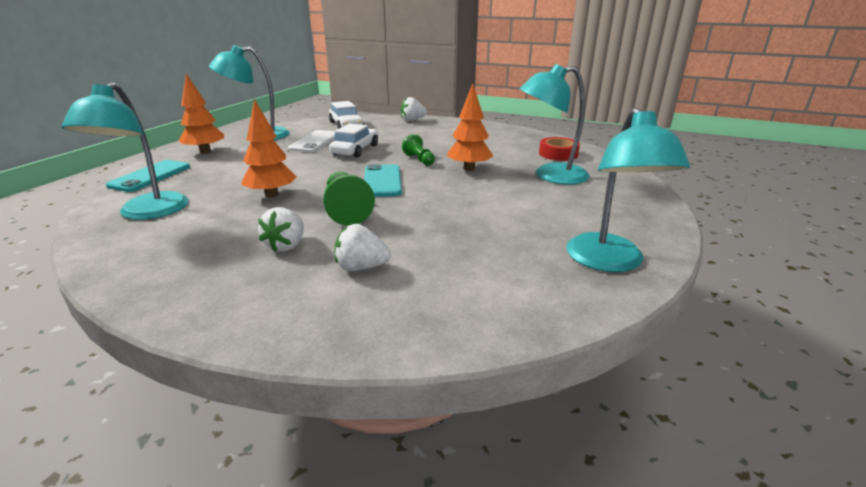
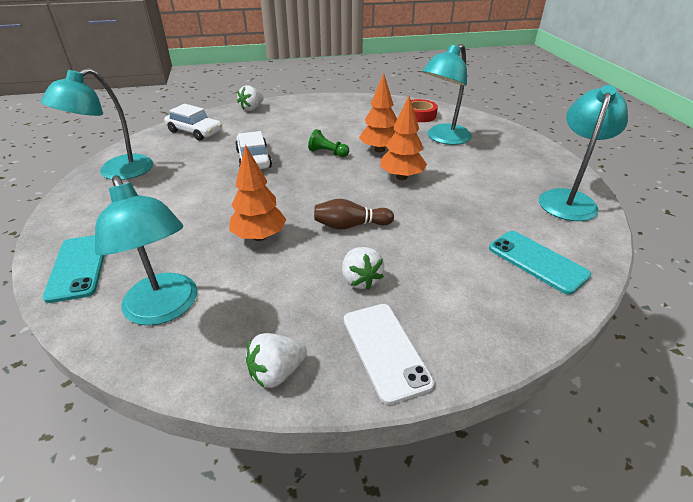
camera: 35 degrees left, 10 degrees up
(205, 152) = (88, 213): orange tree -> orange tree (401, 177)
(315, 142) = (197, 162): white phone -> white phone (385, 350)
(346, 210) = (350, 225): green pawn -> brown bowling pin
(361, 267) = (444, 271): white strawberry -> white strawberry (276, 372)
(382, 181) = (332, 186): turquoise phone -> turquoise phone (537, 261)
(609, 262) = (568, 199): turquoise lamp -> turquoise lamp turned 120 degrees counterclockwise

